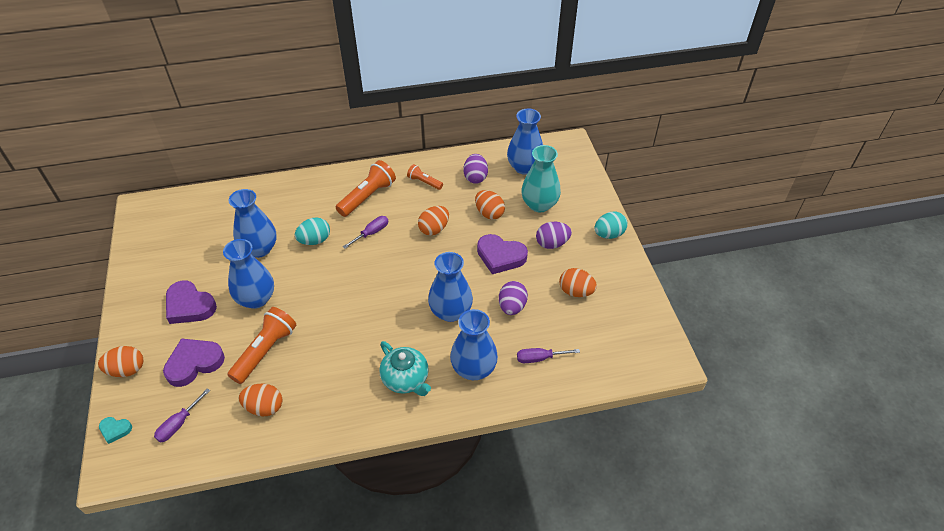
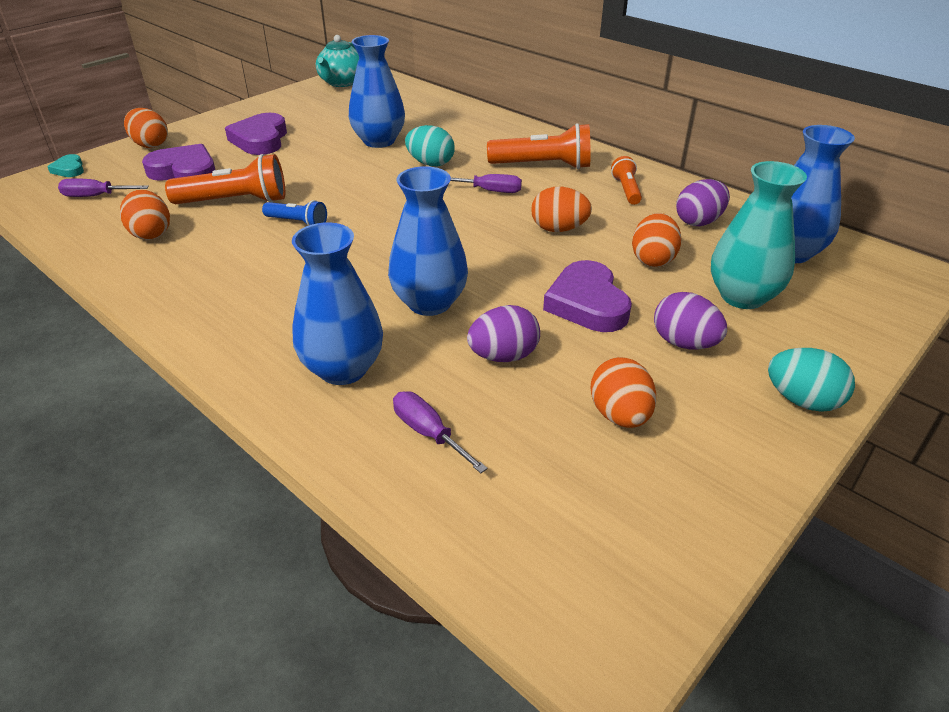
camera: 55 degrees right, 10 degrees down
(256, 299) = (306, 167): blue vase -> none
(322, 331) = (298, 222): none -> blue flashlight
(406, 379) = (272, 315): turquoise teapot -> turquoise teapot (341, 82)

